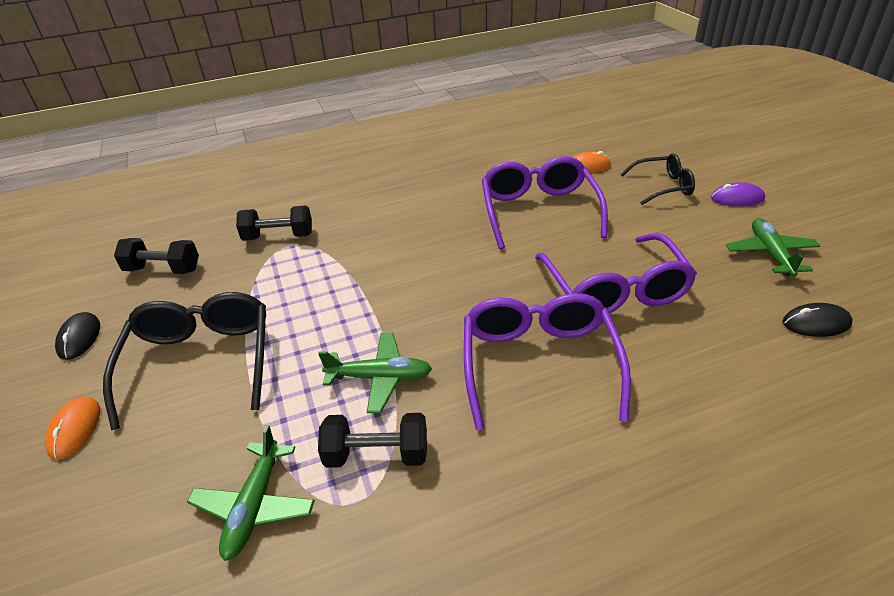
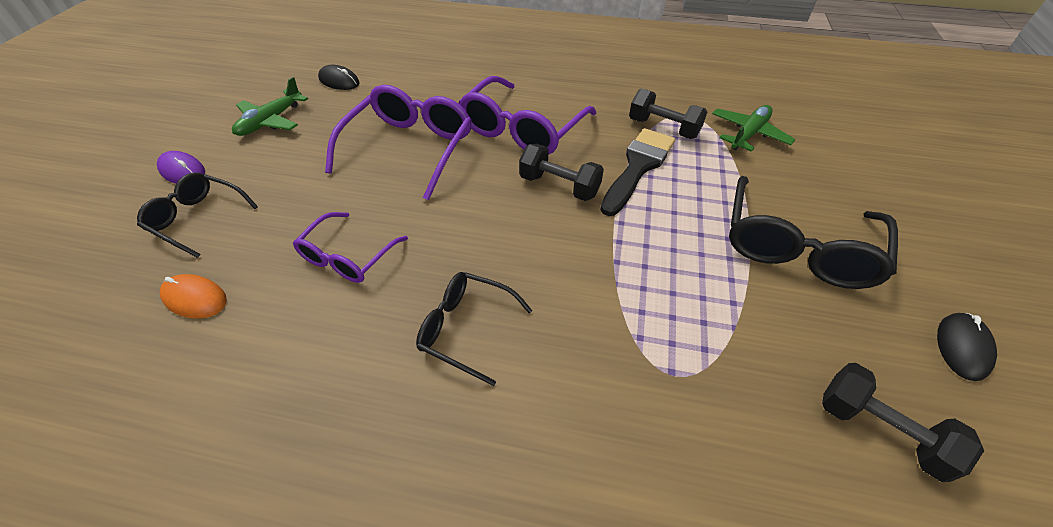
camera: 150 degrees left, 10 degrees up
(75, 429) = (908, 234): orange mouse -> none
(278, 236) = (687, 406): black dumbbell -> black dumbbell (559, 186)
(380, 377) = (638, 167): green plane -> black brush
(426, 214) = (466, 328): none -> black glasses
(539, 211) = (348, 257): purple glasses -> purple glasses, size x0.60

